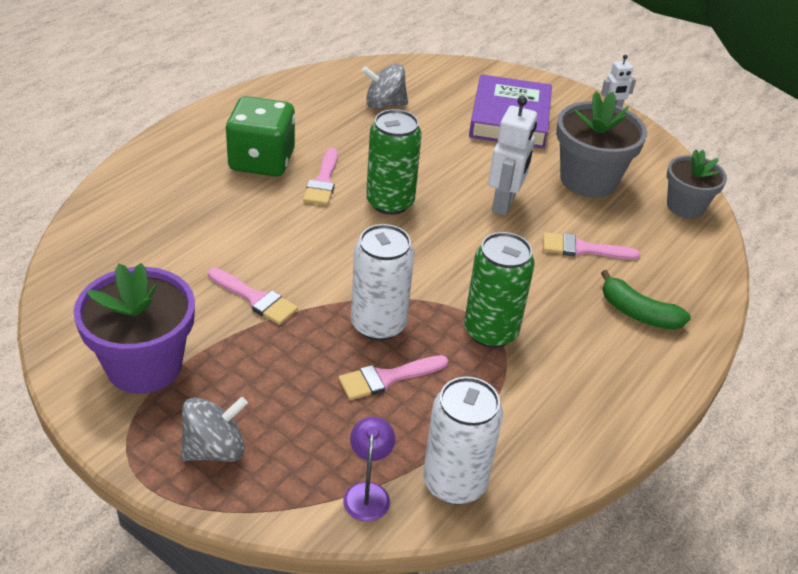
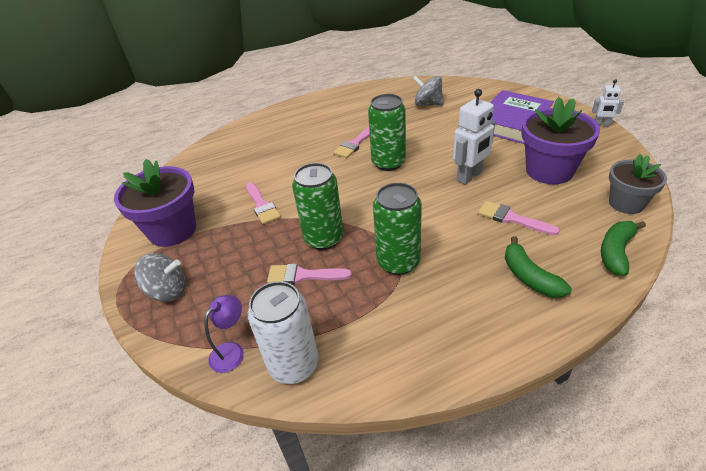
camera: 35 degrees right, 0 degrees up
(262, 161) = (327, 127): green dice -> none
(378, 324) = (324, 238): white can -> green can
(588, 180) = (549, 170): grey flower pot -> purple flower pot
(703, 265) = (616, 252): none -> green banana

